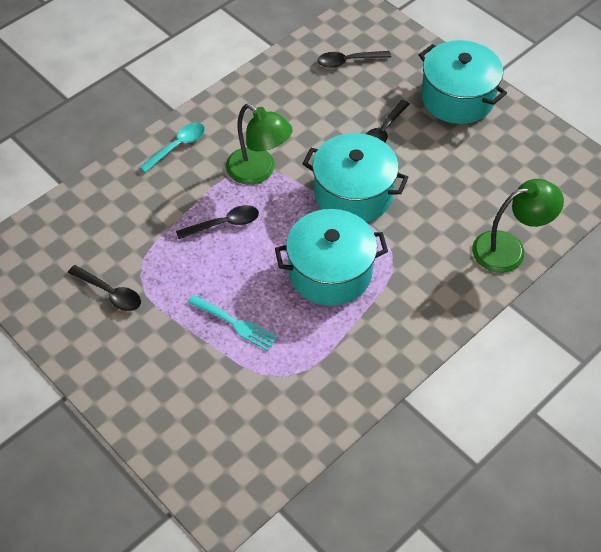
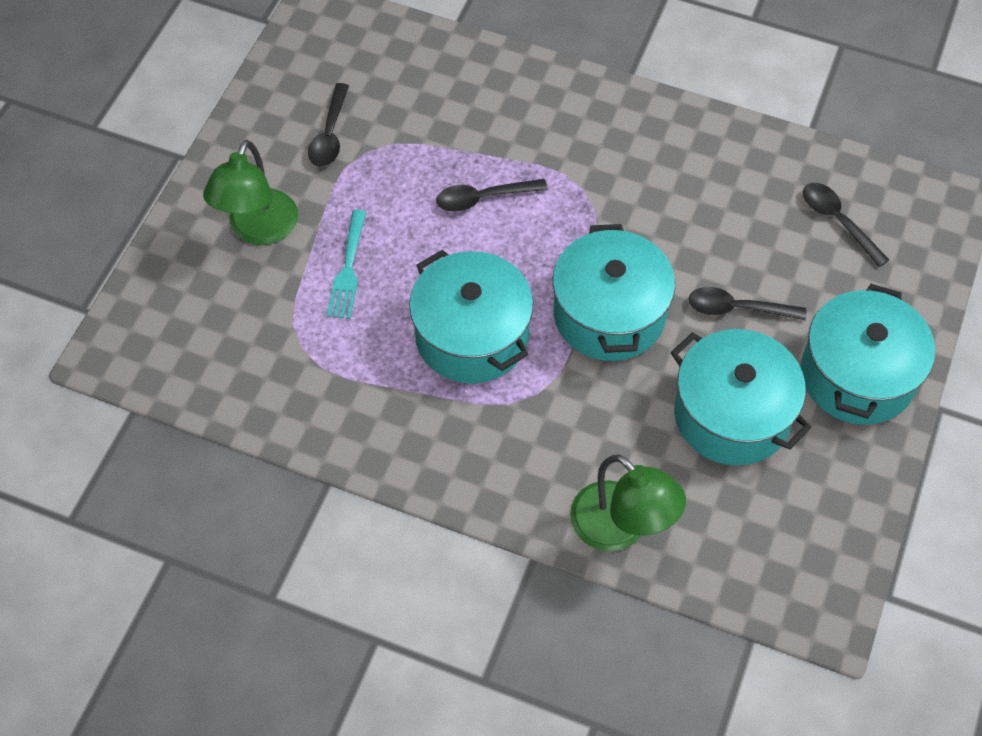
camera: 65 degrees right, 5 degrees up
(177, 147) = (573, 102): turquoise spoon -> none
(224, 224) = (483, 198): black spoon -> black spoon turned 120 degrees clockwise
(258, 171) = (585, 199): green lamp -> green lamp (258, 230)
(456, 164) = (731, 415): none -> turquoise pot

